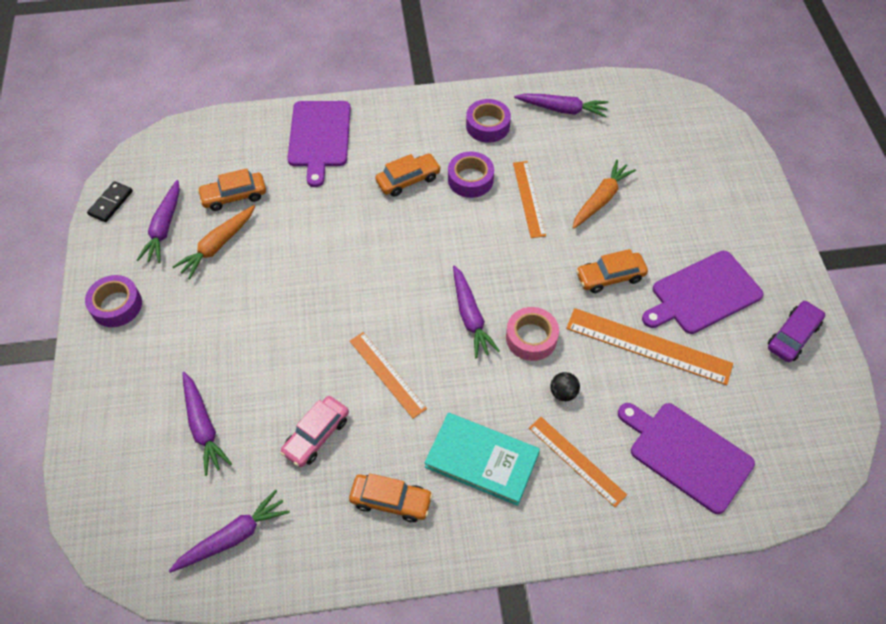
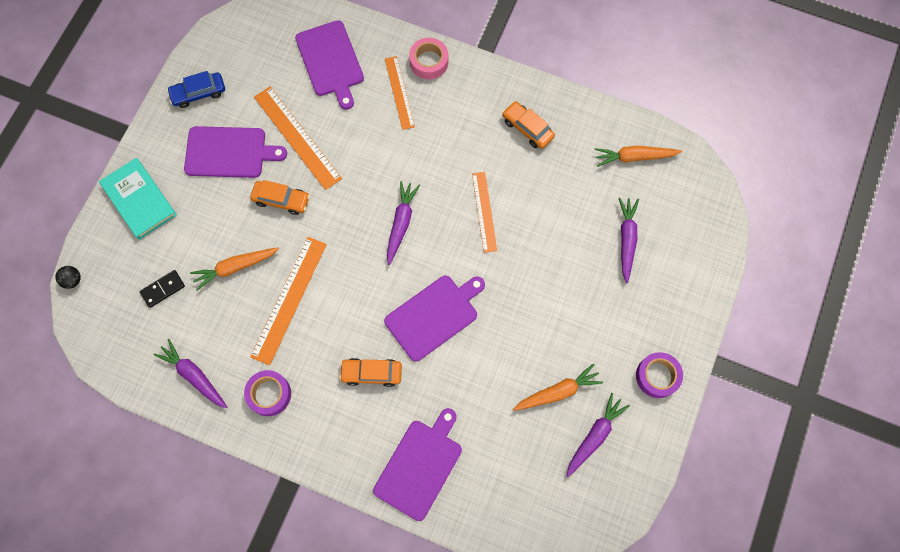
camera: 150 degrees left, 15 degrees up
(111, 203) = (631, 490): black domino -> black domino (163, 289)
(233, 537) = (634, 157): purple carrot -> orange carrot
(234, 196) = (523, 438): orange car -> none
(316, 435) = (553, 194): pink car -> none
(379, 251) = (434, 315): none -> purple cutting board
(470, 179) = (321, 344): purple tape -> none
(482, 460) = (457, 123): turquoise book -> turquoise book (139, 200)
(528, 198) = (289, 299): orange ruler -> orange ruler, size x1.54
(531, 338) = (370, 185): pink tape -> pink tape (429, 62)
(563, 393) = (376, 137): black ball -> black ball (73, 280)
(793, 336) = (198, 93): purple car -> blue car

